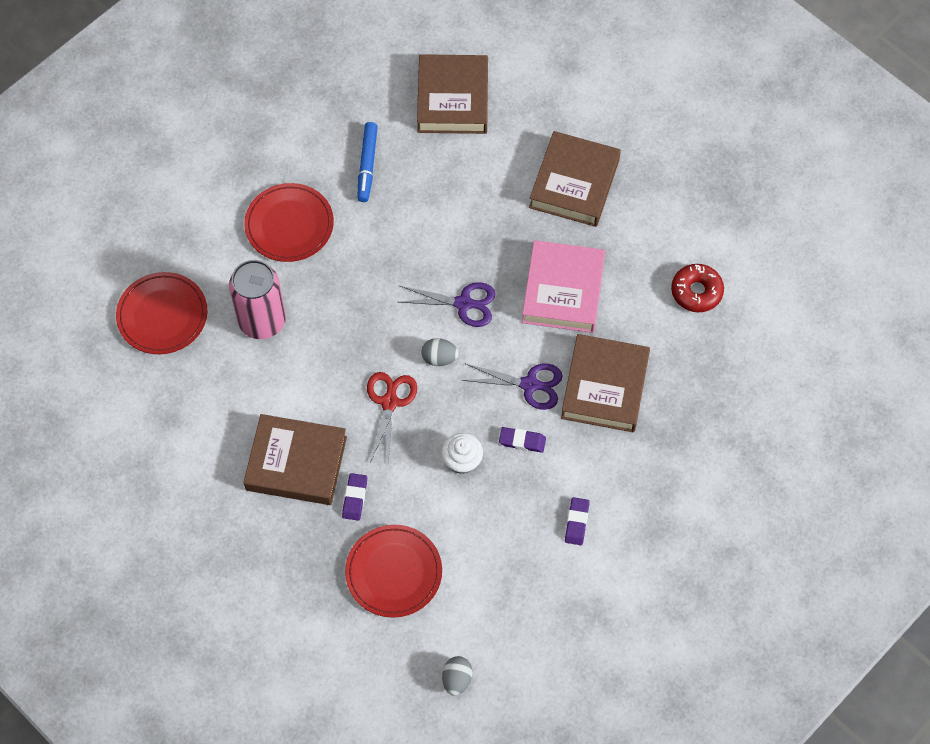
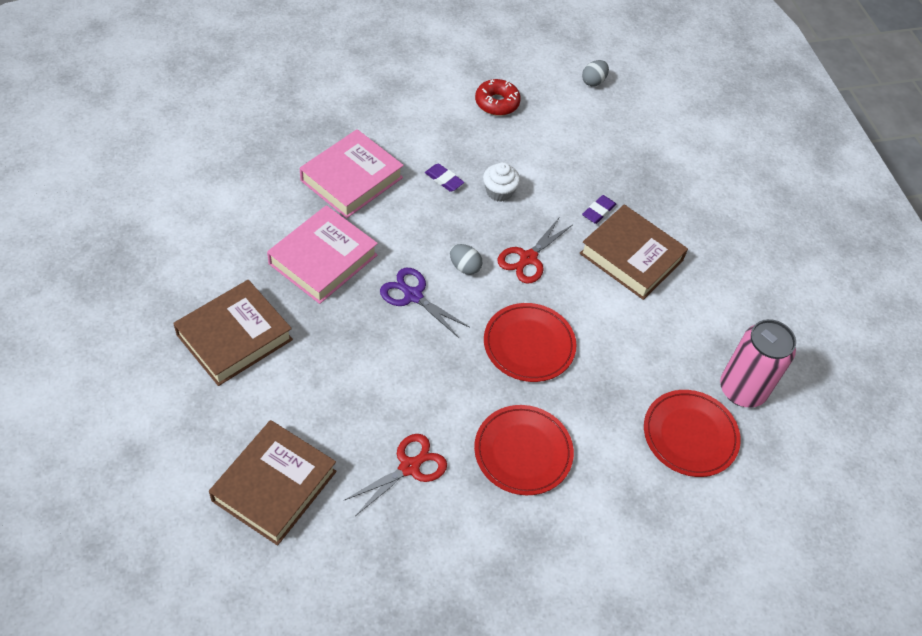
camera: 155 degrees left, 10 degrees down
(262, 321) = (599, 379): pink can -> pink can (742, 389)
(367, 165) = (409, 467): blue marker -> red scissors
(394, 572) = (598, 154): red plate -> red plate (529, 345)
(529, 384) = (407, 211): purple scissors -> none
(576, 522) = (445, 115): purple eraser -> none
(605, 387) = (351, 179): brown book -> pink book
(696, 292) = (219, 200): red donut -> red donut (497, 103)

